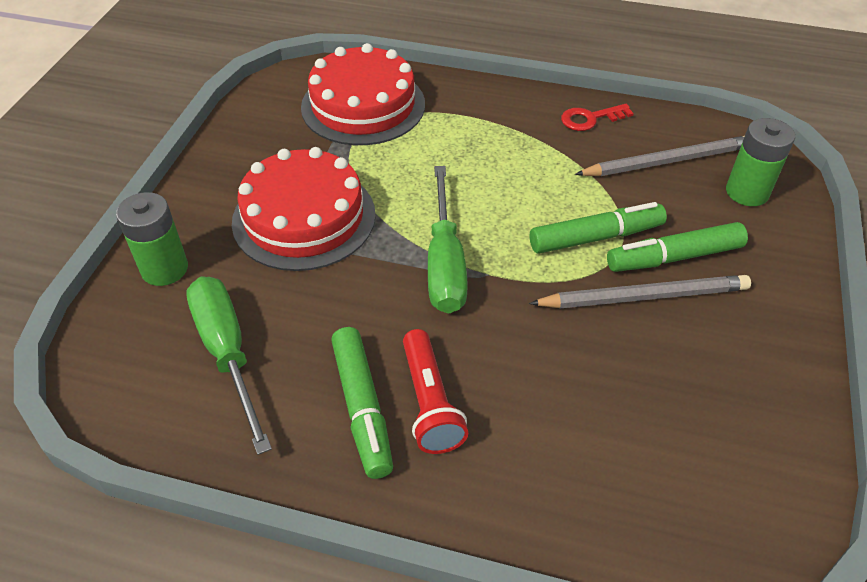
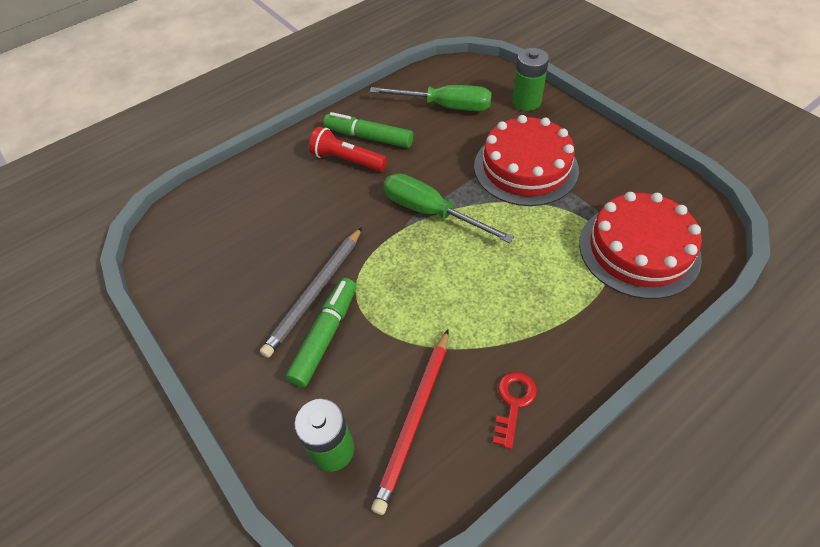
camera: 130 degrees right, 5 degrees up
(595, 237) = (382, 303): green marker -> none
(667, 161) = (414, 419): grey pencil -> red pencil

